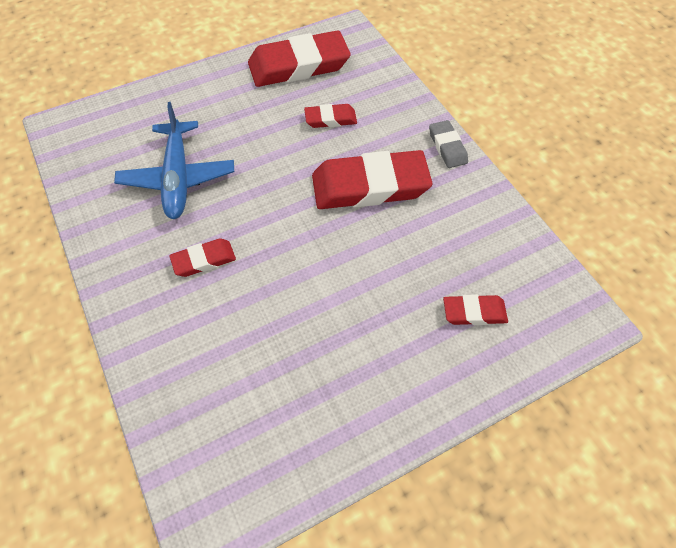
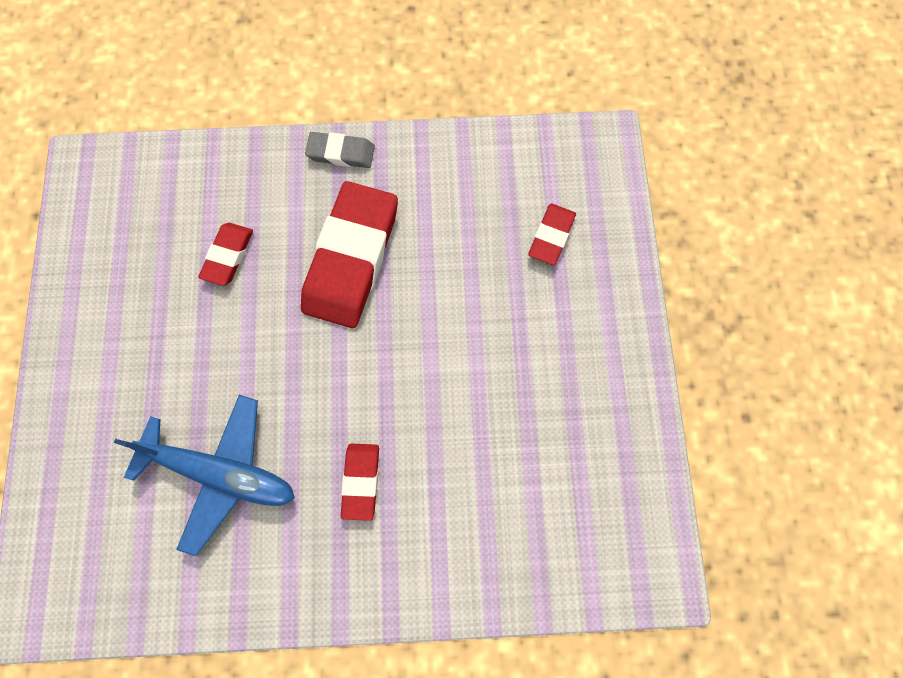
camera: 65 degrees left, 15 degrees up
(299, 65) = (113, 253): red eraser -> none

